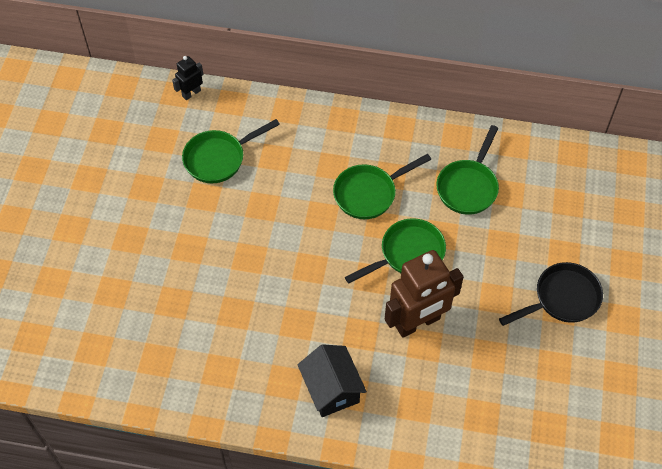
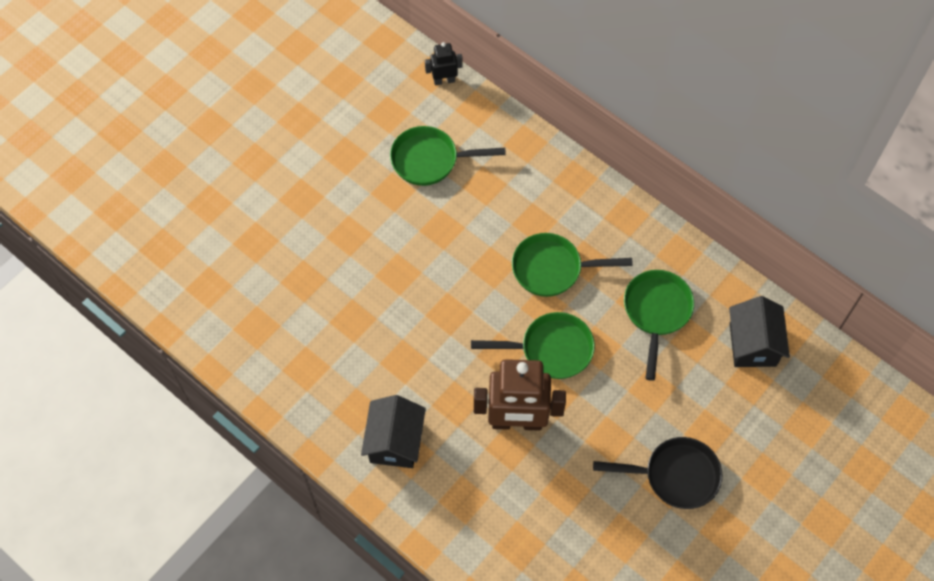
camera: 30 degrees right, 5 degrees up
(468, 186) = (656, 312): green pan -> green pan turned 135 degrees clockwise
(553, 174) = (752, 344): none -> black house

